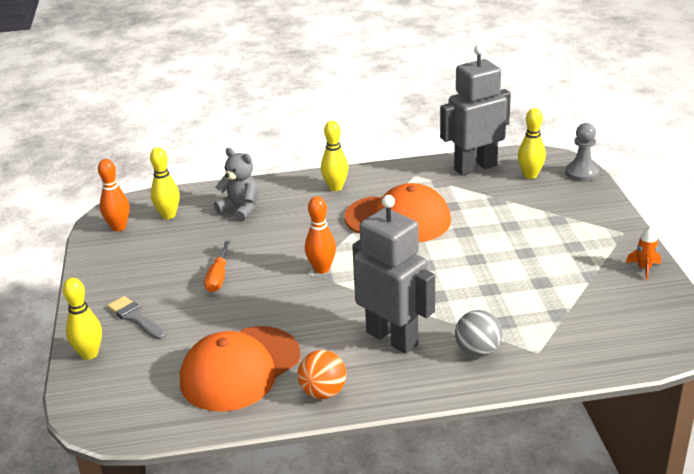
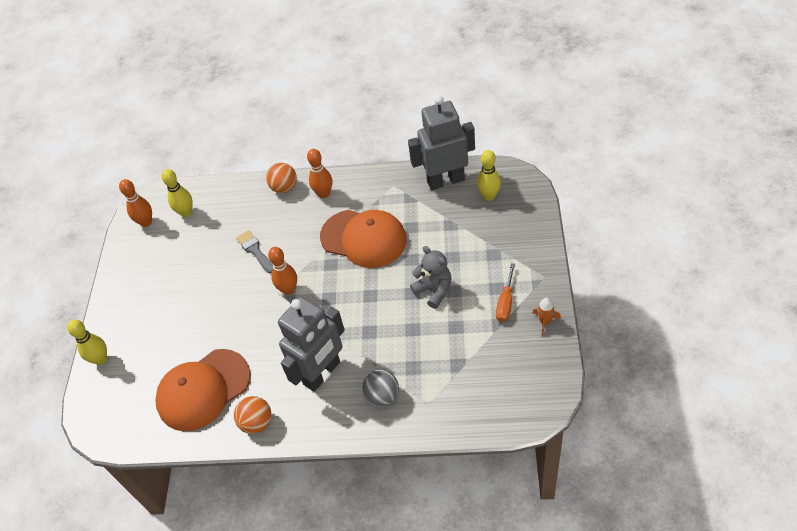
camera: 15 degrees right, 20 degrees up
(135, 318) = (140, 325): grey brush -> grey brush (255, 250)
(218, 277) = (208, 289): orange screwdriver -> orange screwdriver (505, 303)
(240, 209) = (243, 212): grey teddy bear -> grey teddy bear (434, 290)
(285, 186) = (284, 188): none -> orange ball
(335, 187) = (324, 194): yellow bowling pin -> orange bowling pin
(392, 338) = (322, 373): grey robot -> grey robot turned 75 degrees clockwise
(581, 173) = (534, 198): grey pawn -> none

